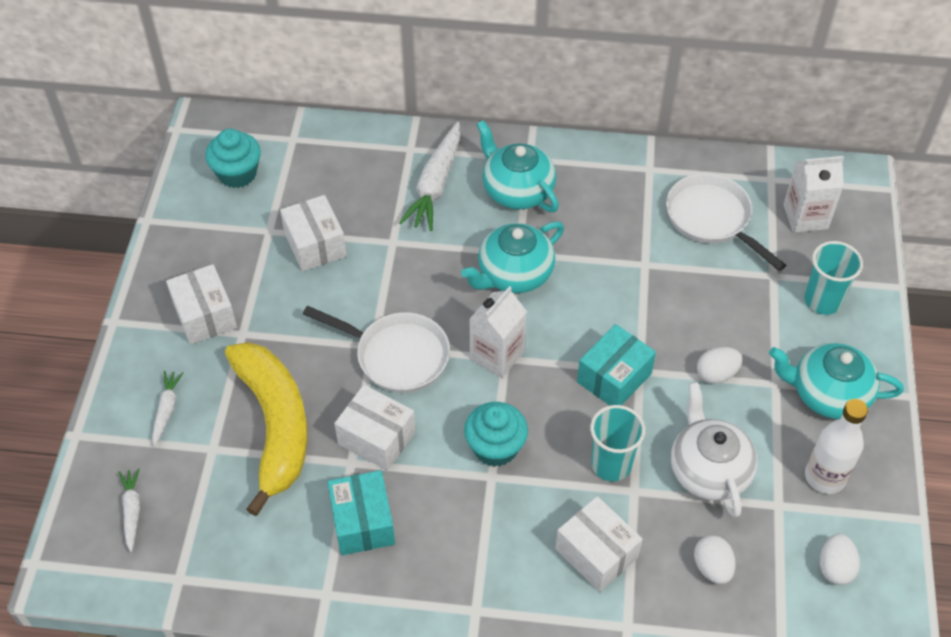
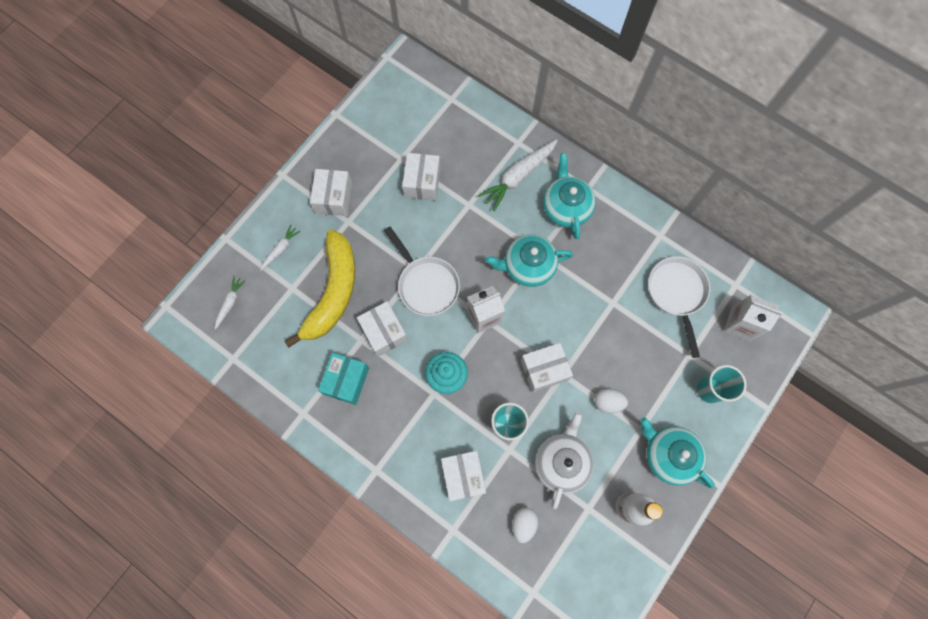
camera: 30 degrees right, 20 degrees up
(237, 174) = (405, 108): turquoise cupcake -> none
(614, 378) = (544, 370): turquoise box -> white box
(835, 568) = (595, 567): white egg -> none

